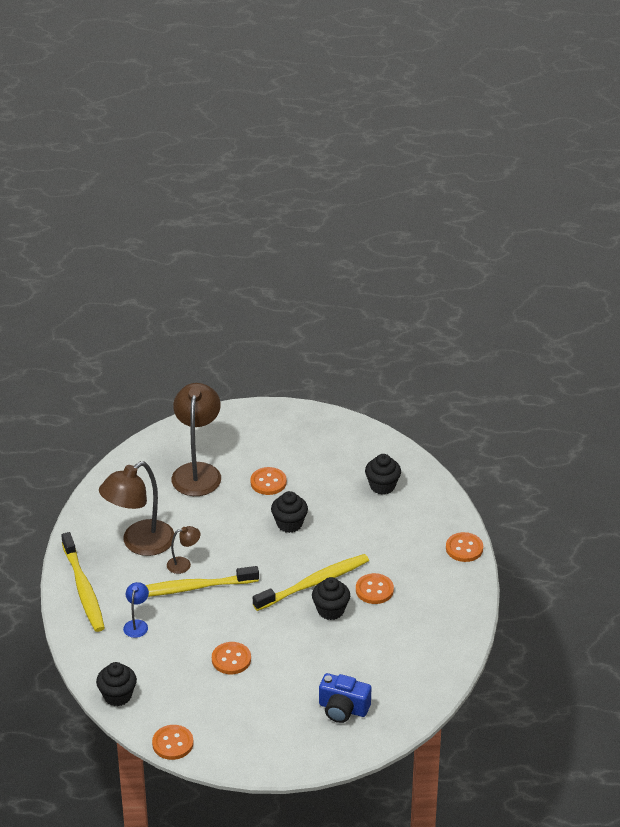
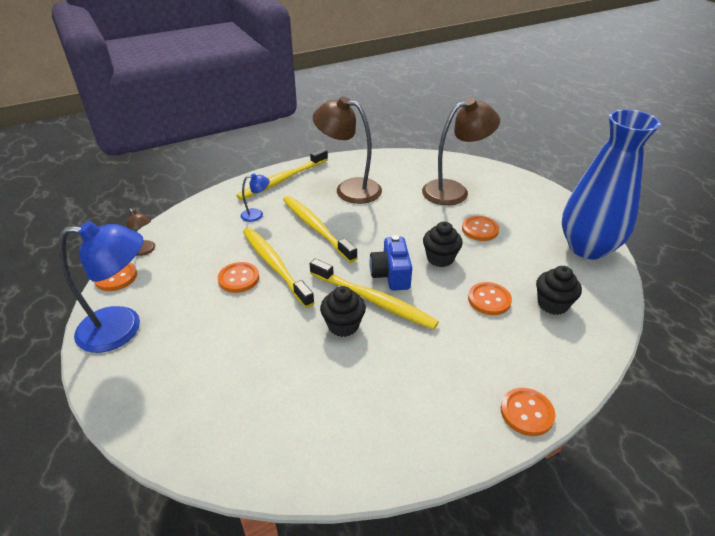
camera: 65 degrees right, 0 degrees up
(117, 696) = (168, 230): black cupcake -> none
(184, 564) = (342, 216): brown lamp -> brown lamp (145, 251)
(227, 631) = (274, 265): none -> yellow toothbrush
(249, 745) = (122, 328): none -> blue lamp
(335, 431) = (587, 248): none -> blue vase
(343, 709) = (196, 386): blue camera -> blue camera (391, 275)
(374, 590) = (396, 350): orange button -> orange button (489, 300)

